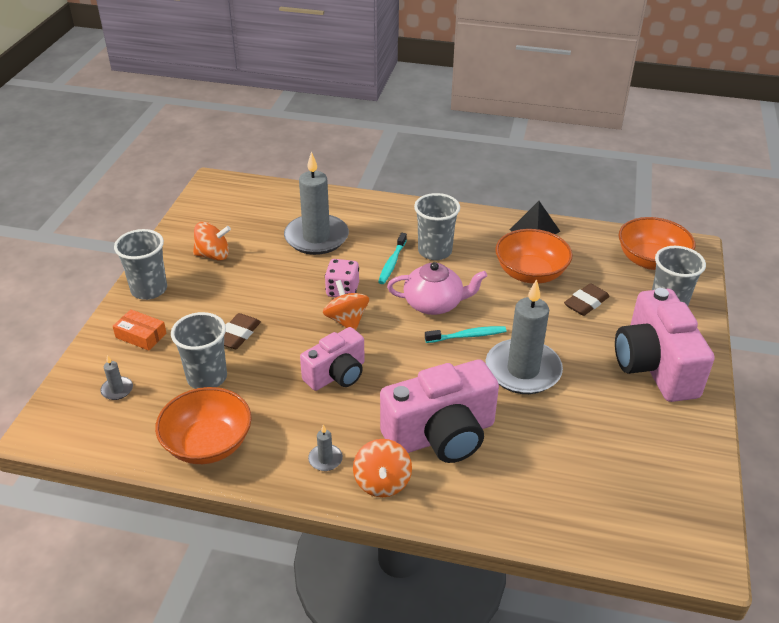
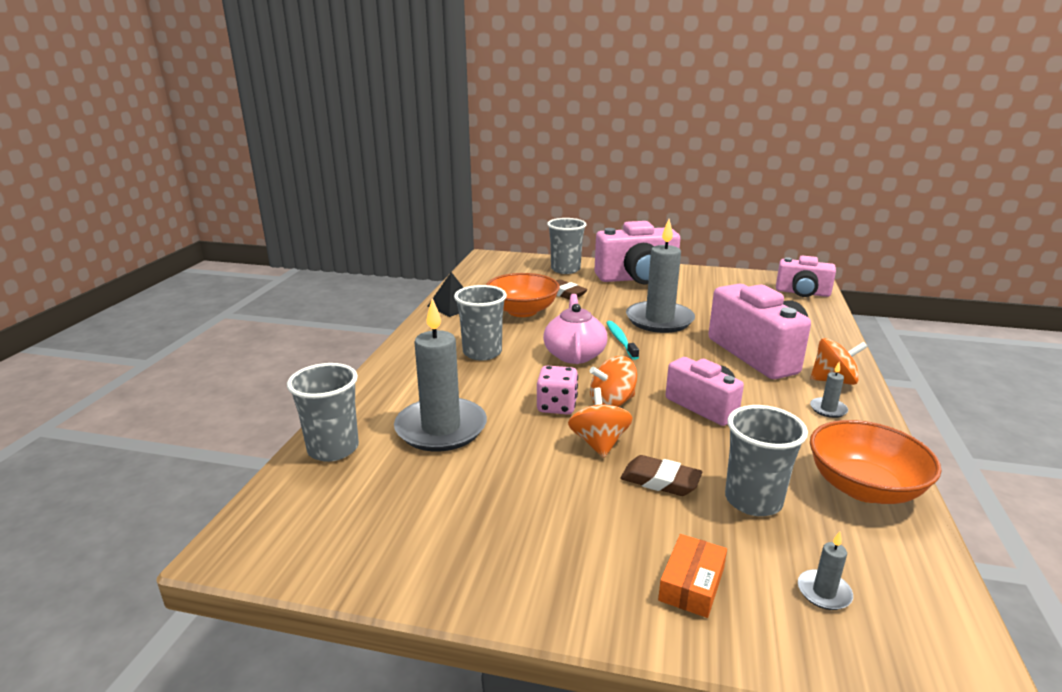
camera: 90 degrees left, 15 degrees down
(149, 289) = (570, 593): grey cup -> grey cup (333, 449)
(213, 255) = (473, 523): orange spinning top -> orange spinning top (599, 443)
(392, 263) = (502, 376): turquoise toothbrush -> none
(646, 532) = (802, 293): none -> pink camera
(651, 260) = (505, 269): orange bowl -> none

